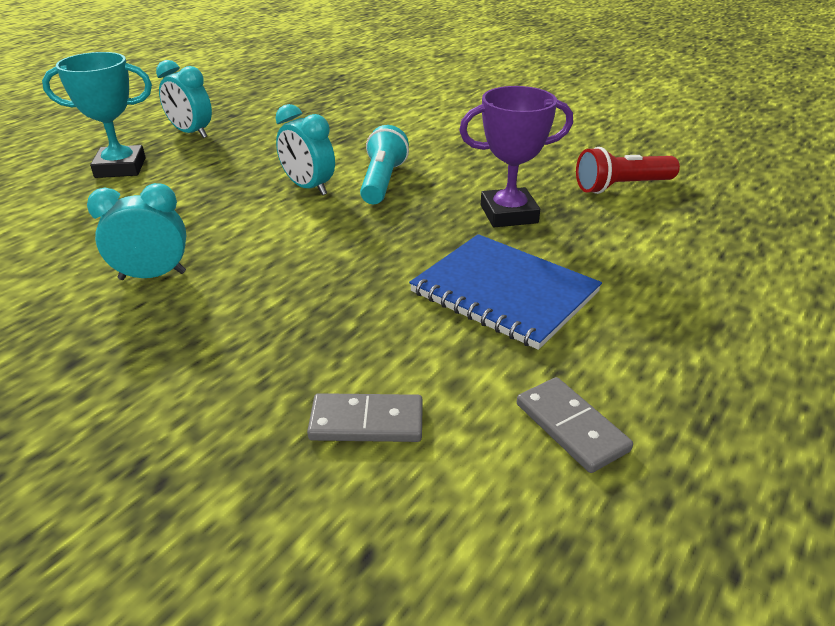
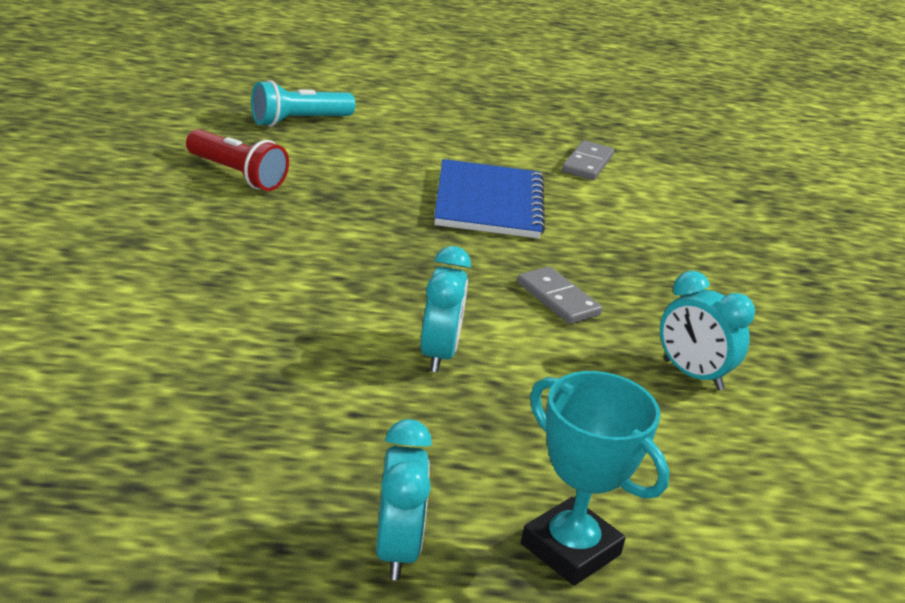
camera: 130 degrees left, 5 degrees down
(366, 422) = (674, 222): grey domino -> grey domino (558, 299)
(382, 181) = (369, 309): turquoise flashlight -> turquoise flashlight (298, 121)
(508, 214) = (360, 222): purple trophy -> none

